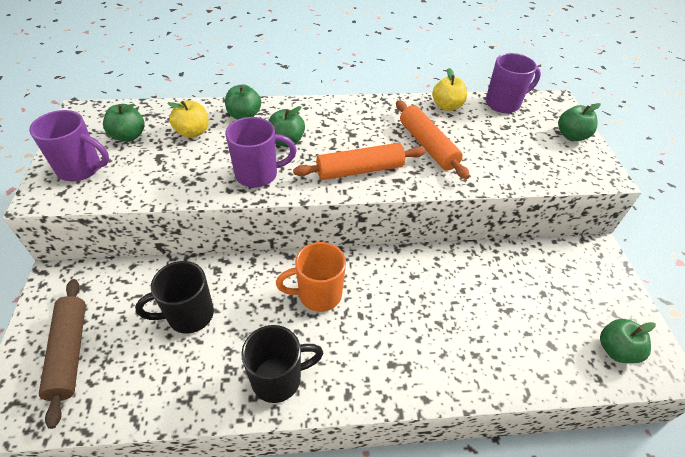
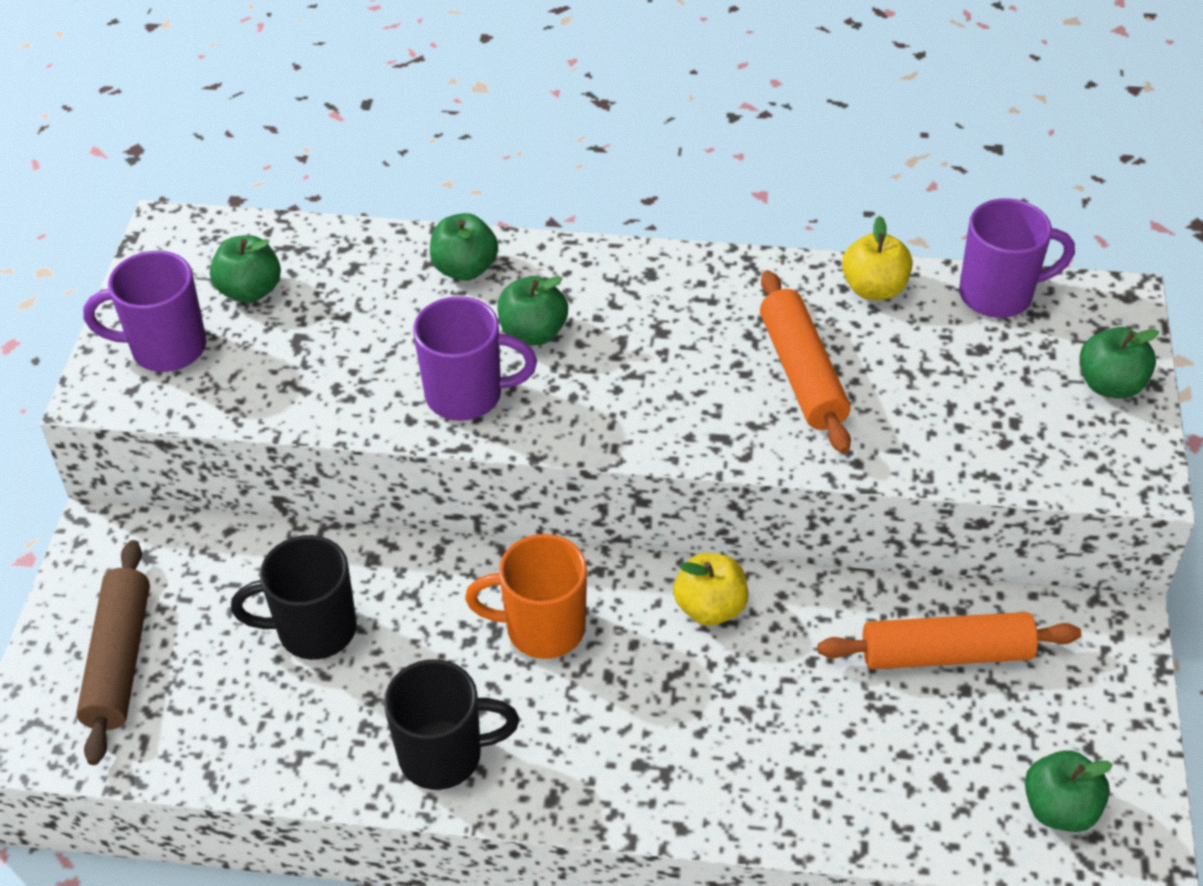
camera: 15 degrees right, 0 degrees up
(81, 169) = (165, 348): purple mug -> purple mug turned 150 degrees clockwise
(193, 132) = (364, 295): yellow apple -> yellow apple (710, 607)
(360, 170) = (654, 409): orange rolling pin -> orange rolling pin (945, 654)

